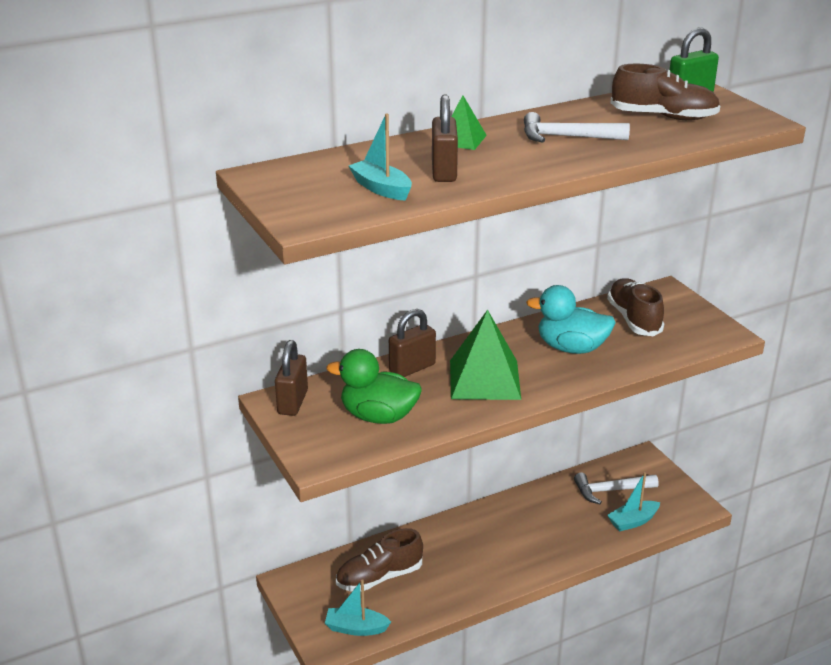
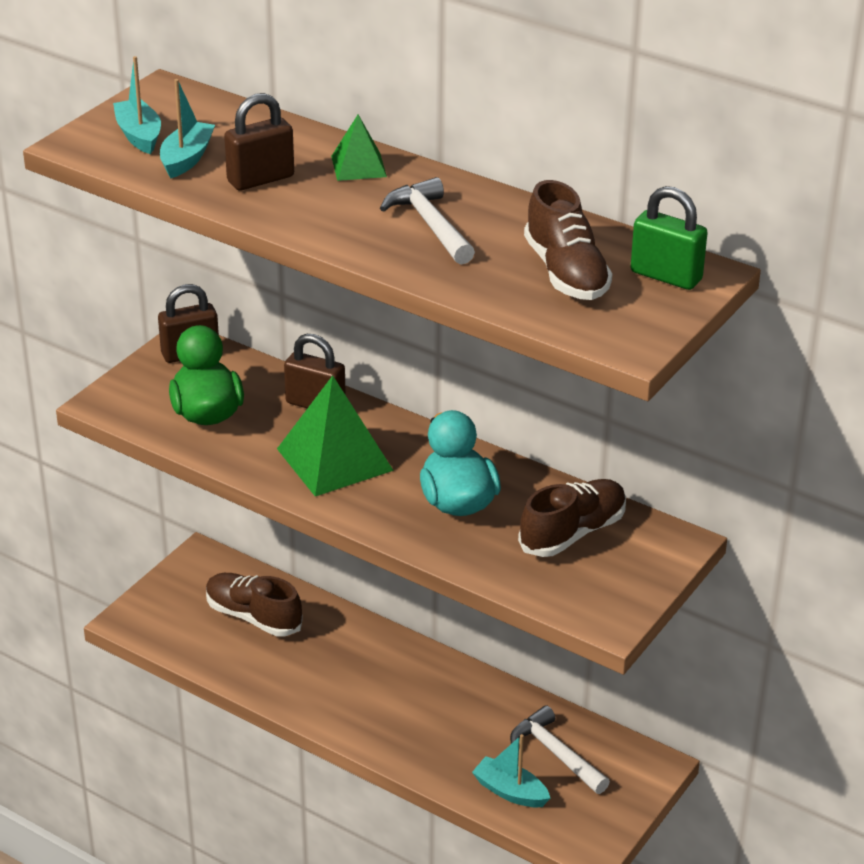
camera: 60 degrees right, 5 degrees up
(356, 628) = (166, 629): turquoise boat -> turquoise boat (139, 135)

